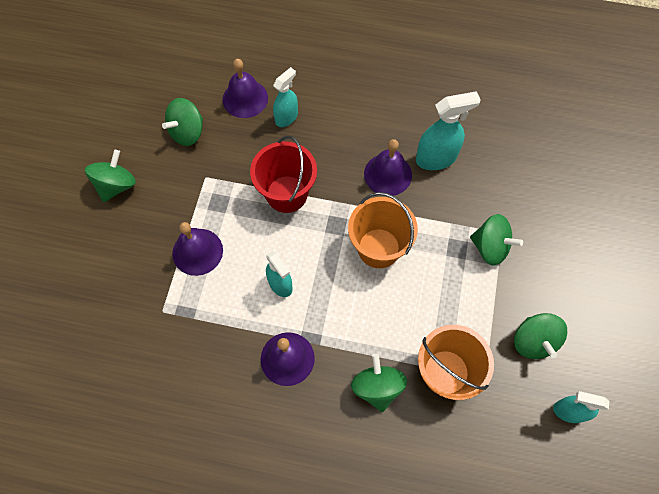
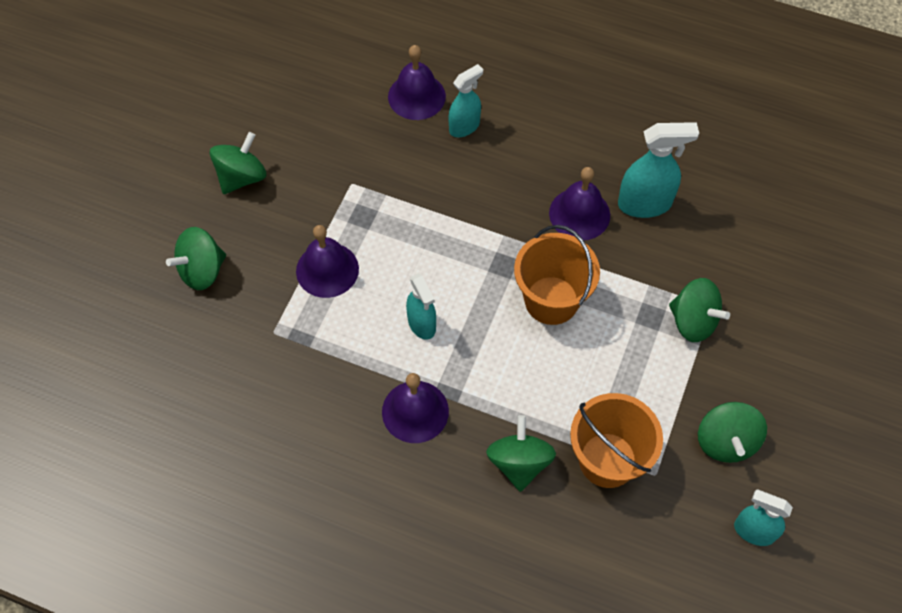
camera: 10 degrees right, 5 degrees down
(187, 132) = (338, 126): green spinning top -> green spinning top (202, 270)
(287, 194) = (448, 218): red bucket -> none

